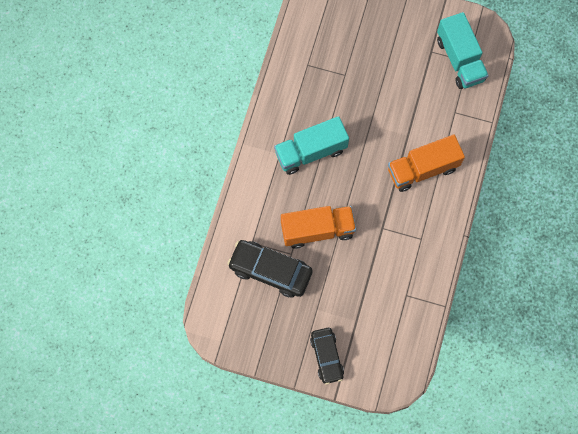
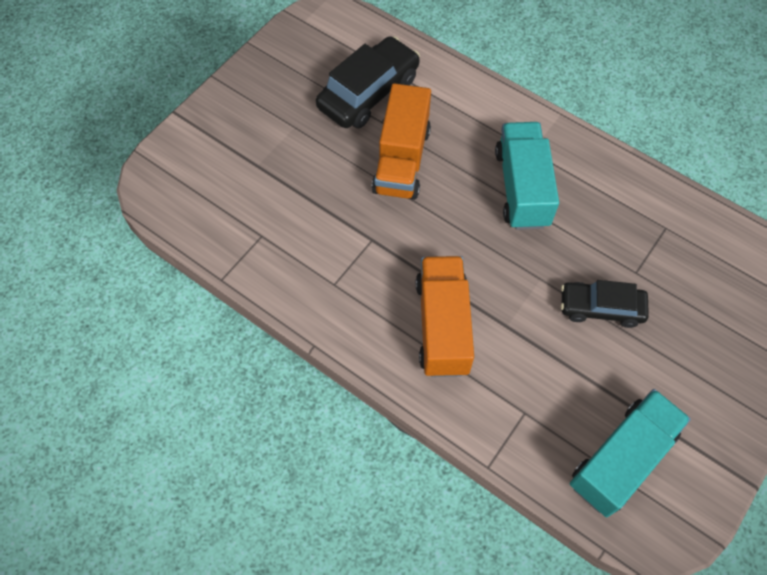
camera: 110 degrees right, 10 degrees down
(326, 356) = (228, 118): black car -> black car (601, 308)
(460, 59) = (621, 459): turquoise truck -> turquoise truck turned 135 degrees clockwise

